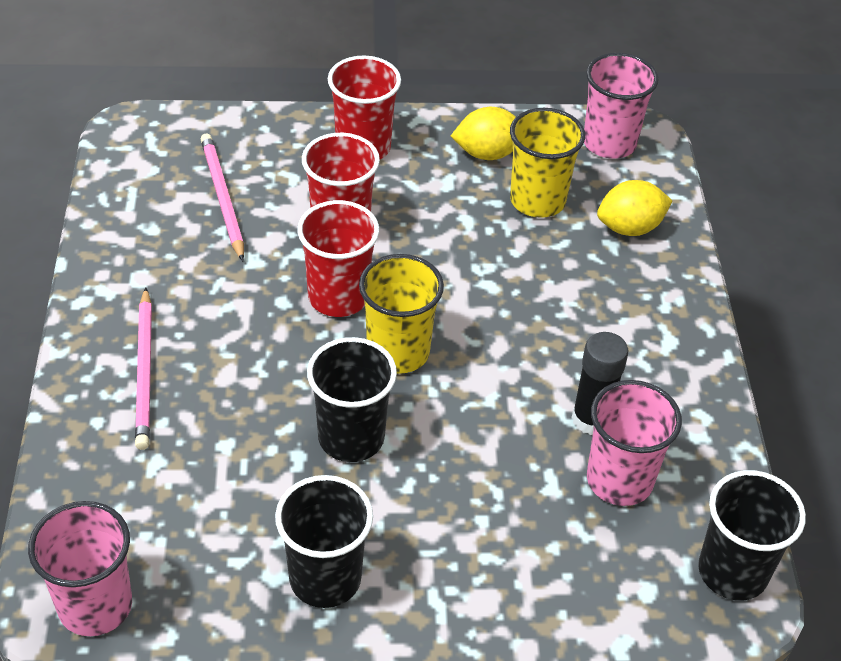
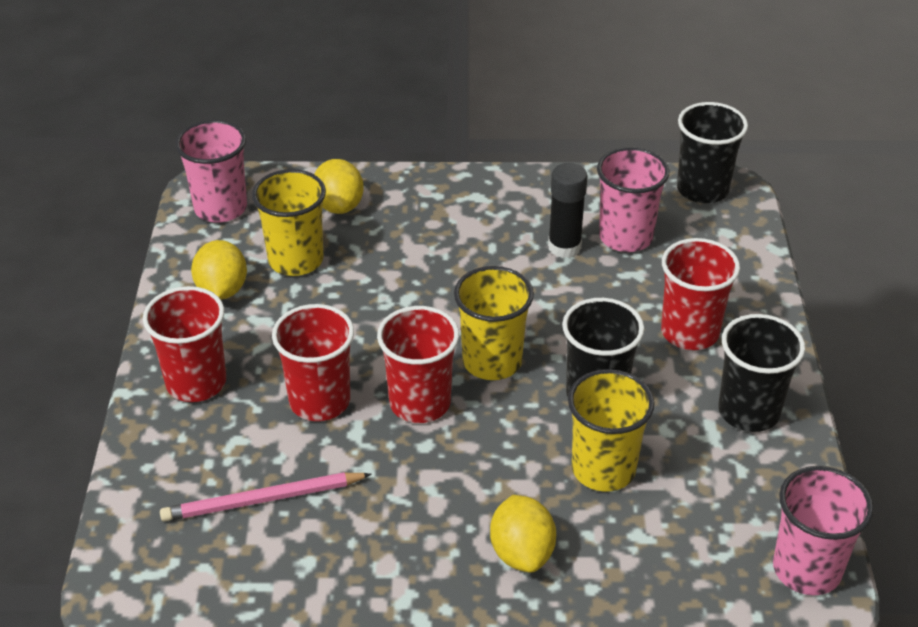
camera: 85 degrees left, 5 degrees down
(145, 371) = (522, 553): pink pencil -> yellow lemon
(245, 438) = (603, 469): none -> yellow cup
(454, 532) = (690, 332): none -> red cup

